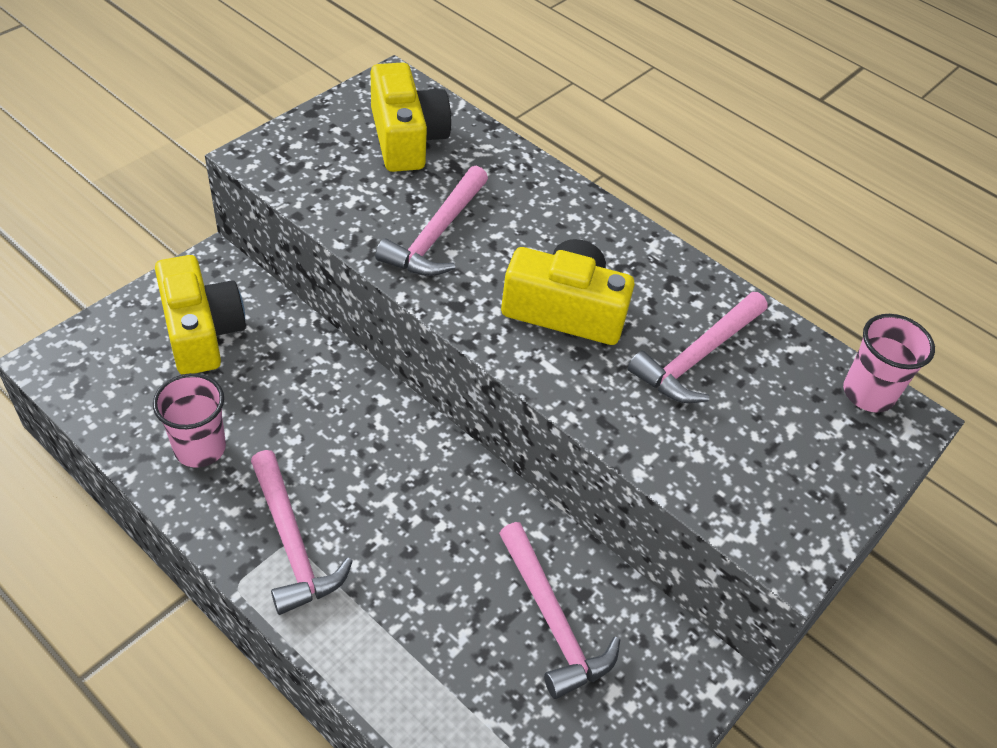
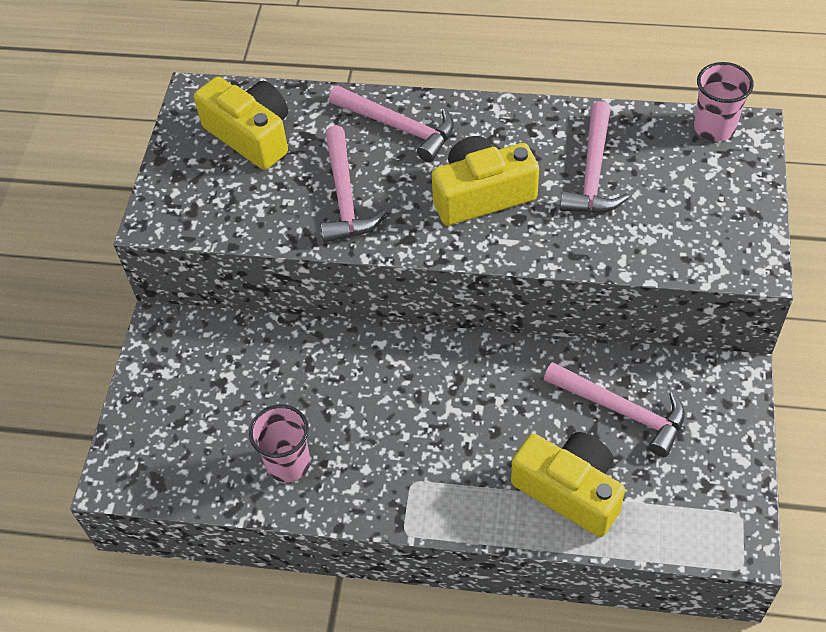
camera: 25 degrees left, 5 degrees up
(201, 331) = (204, 382): yellow camera -> yellow camera (569, 490)
(292, 544) = (415, 481): pink hammer -> pink hammer (399, 127)

